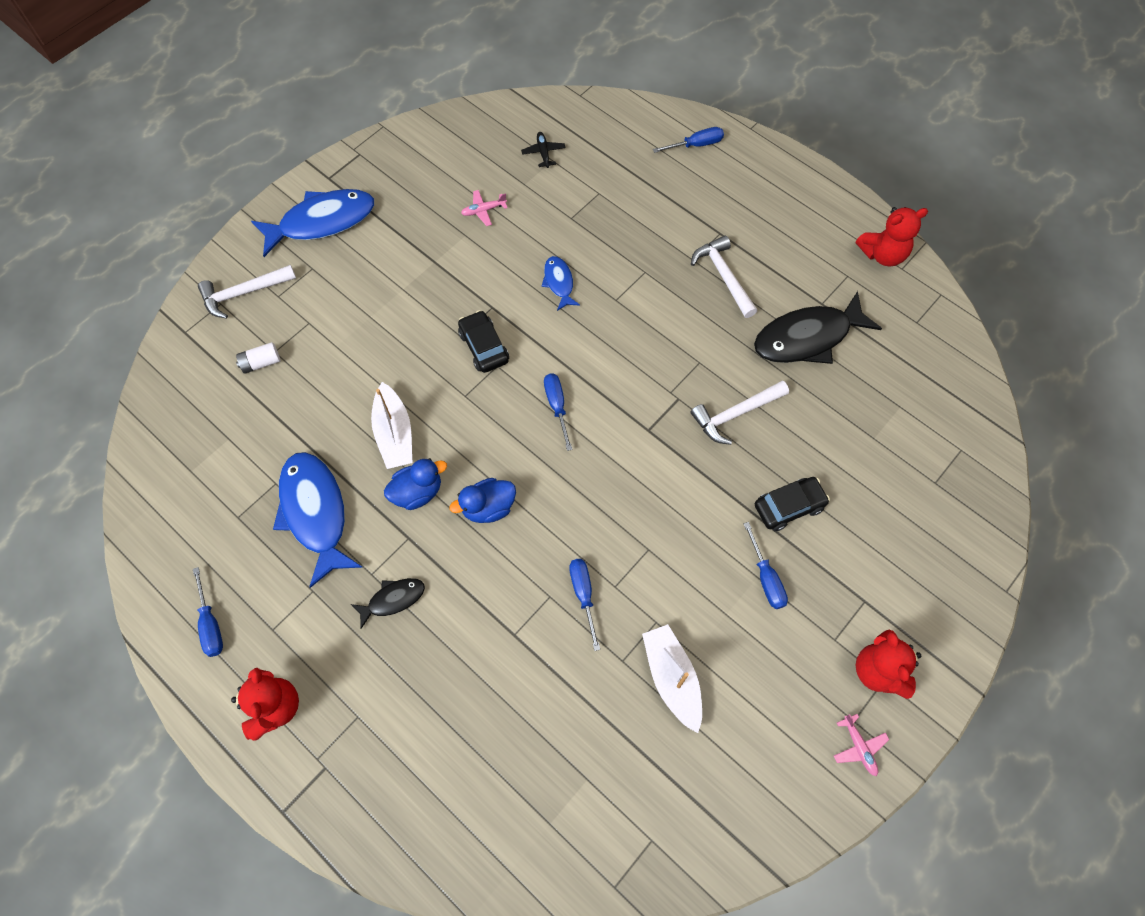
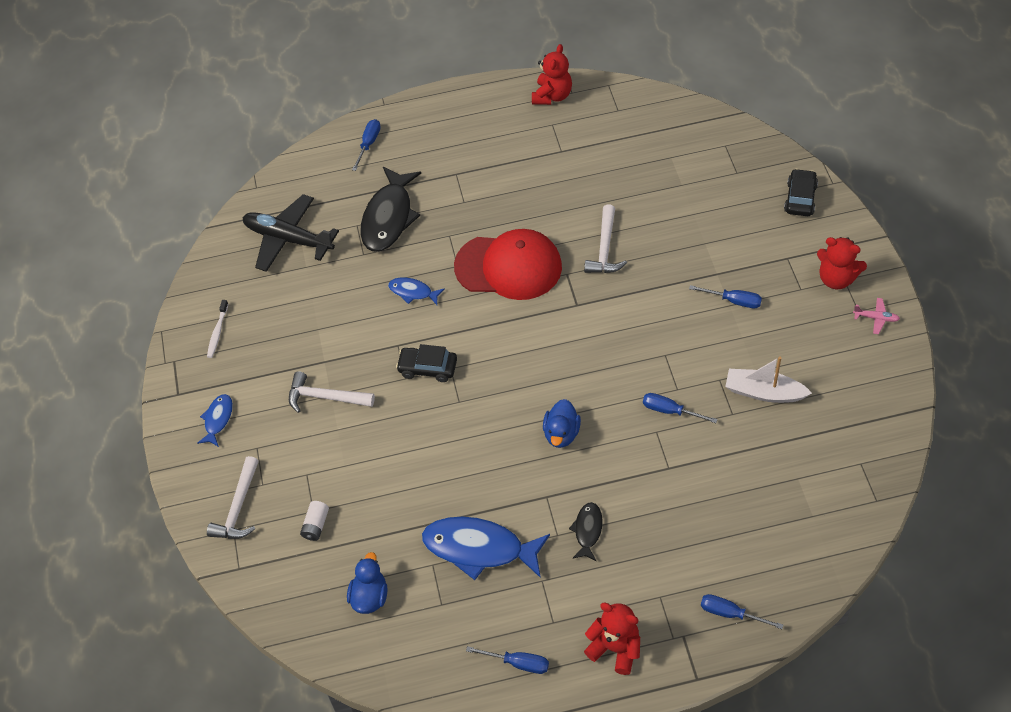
camera: 50 degrees left, 10 degrees down
(322, 222) = (218, 419): blue fish -> blue fish, size x0.50
(394, 434) = (454, 463): white boat -> none
(409, 165) = (217, 332): none -> white toothbrush
(417, 492) = (514, 472): blue duck -> blue duck (369, 596)
(483, 210) = (306, 305): pink plane -> none
(543, 152) = (288, 239): black plane -> black plane, size x2.41
(557, 406) = (514, 349): blue screwdriver -> blue screwdriver (730, 613)
(647, 343) = (509, 267): none -> red cap
(723, 276) = (493, 192): white hammer -> white hammer (325, 397)
(788, 506) = (694, 259): black car -> black car (800, 198)
(807, 337) = (580, 175): black fish -> black fish (388, 217)

